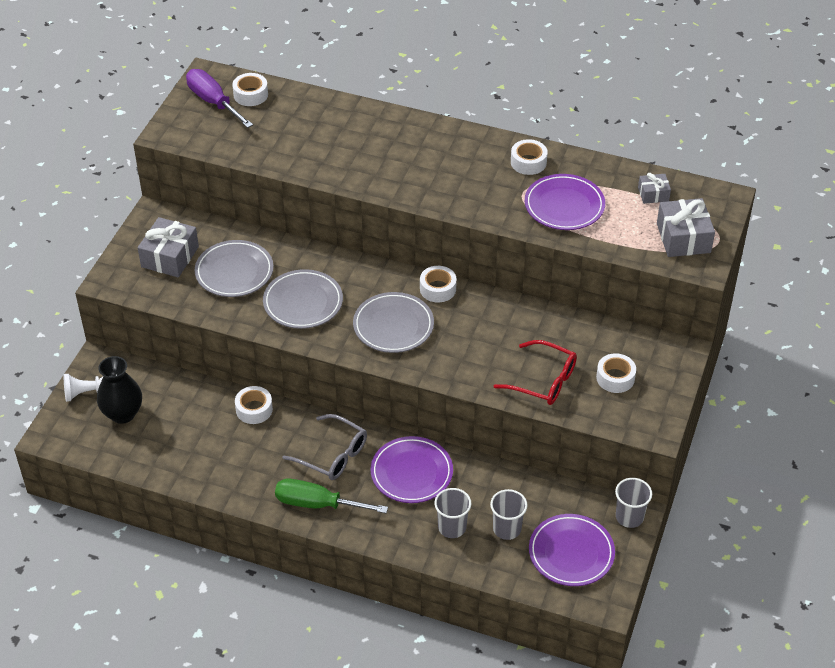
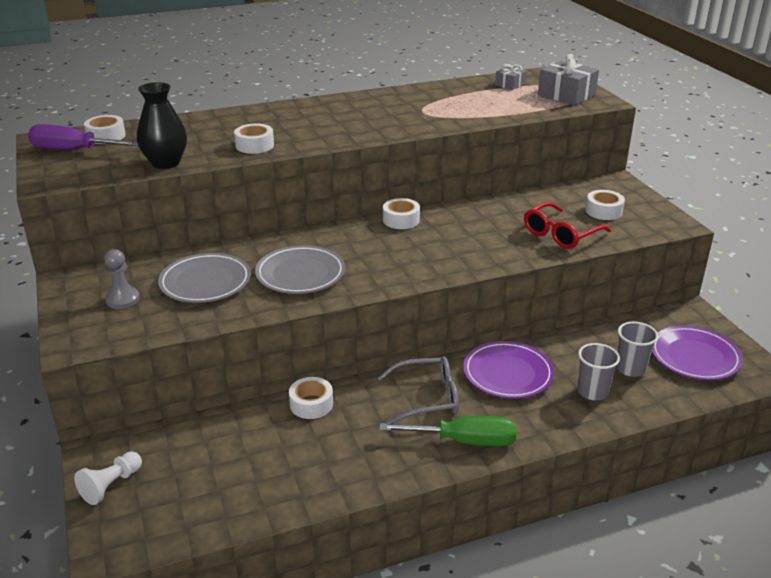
camera: 40 degrees left, 15 degrees down
(123, 414) = (176, 480): black vase -> black vase (165, 163)
(170, 257) = (122, 299): grey gift -> grey pawn
(317, 504) = (464, 441): green screwdriver -> green screwdriver turned 150 degrees counterclockwise
(393, 326) = (400, 254): grey plate -> none
(528, 162) = (400, 98): white tape -> white tape (254, 145)
(543, 380) = (561, 234): red glasses -> red glasses turned 150 degrees clockwise
(564, 206) = (463, 107): purple plate -> none
(629, 517) = (691, 314): grey cup -> none

